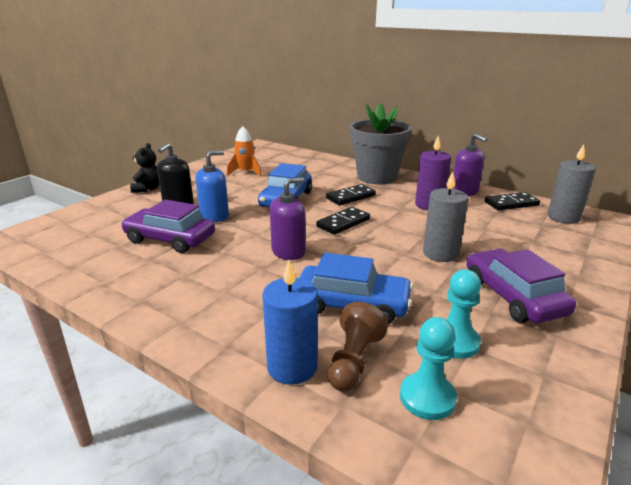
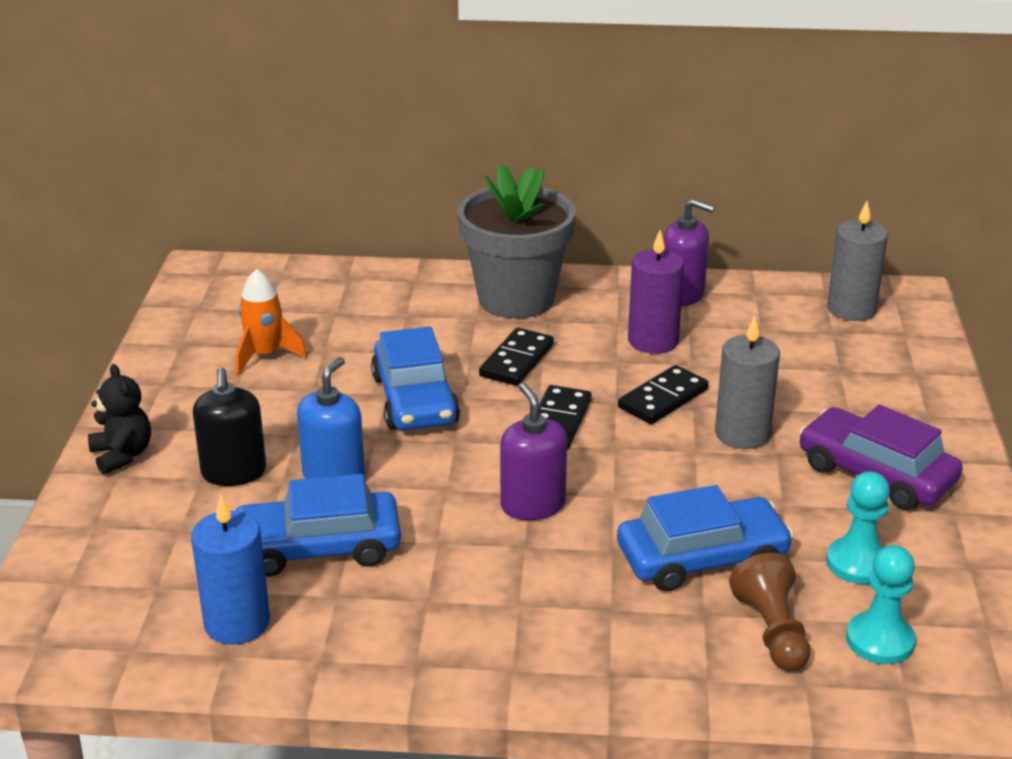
camera: 30 degrees left, 5 degrees up
(170, 239) = (318, 547): purple car -> blue car
(288, 252) = (533, 505): purple soap dispenser -> purple soap dispenser turned 45 degrees counterclockwise
(292, 367) = (712, 667): blue candle -> blue candle (237, 623)
(511, 203) = (766, 301): black domino -> black domino (663, 398)

